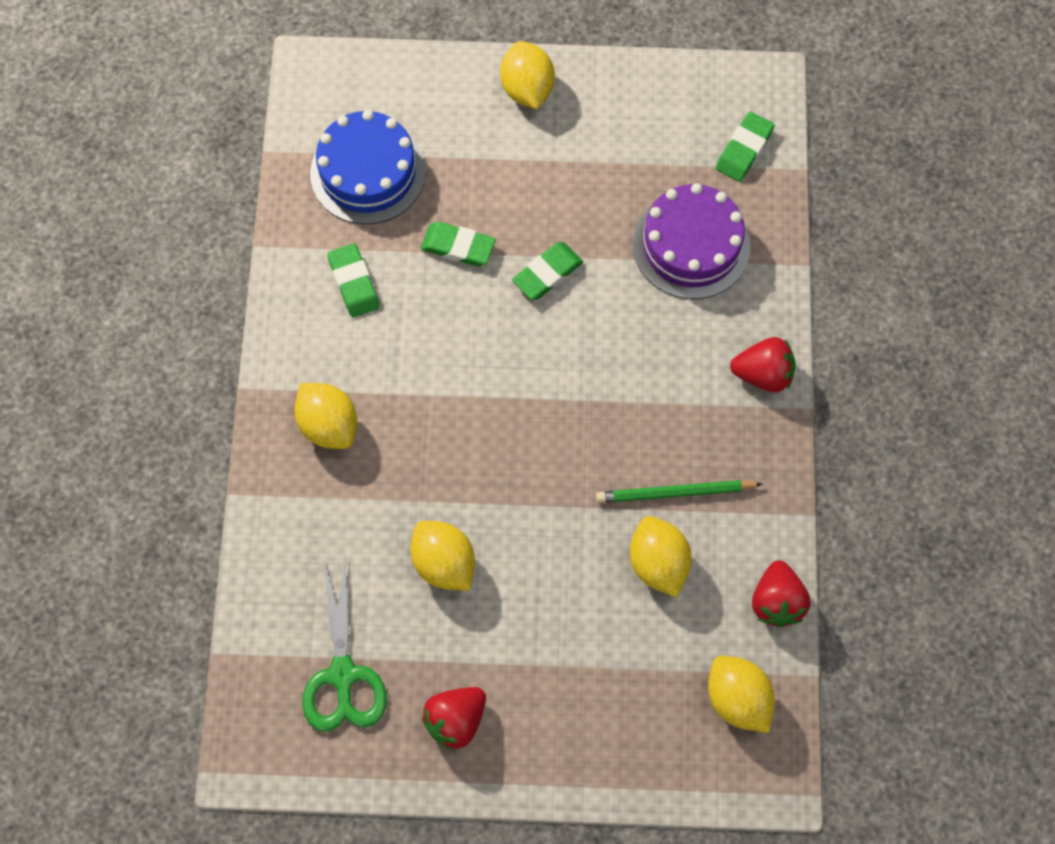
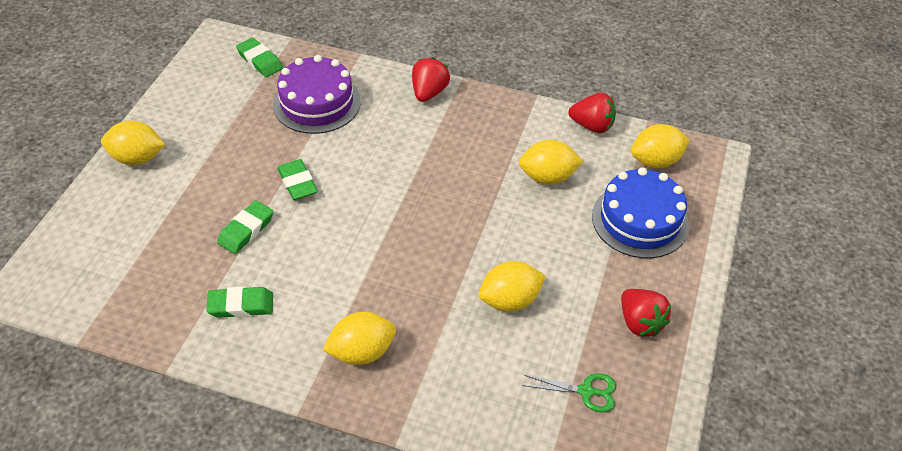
camera: 75 degrees left, 20 degrees down
(343, 675) = (586, 391): green scissors -> green scissors, size x0.60
(368, 172) = (145, 273): blue cake -> blue cake (640, 220)
(675, 493) = (498, 156): green pencil -> none

